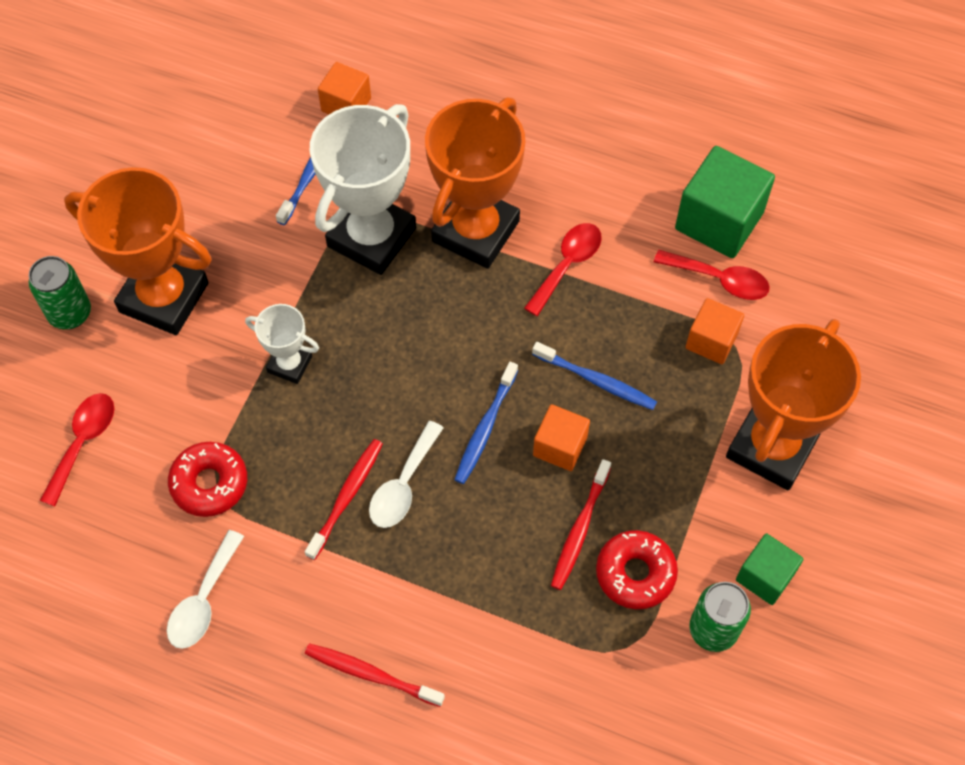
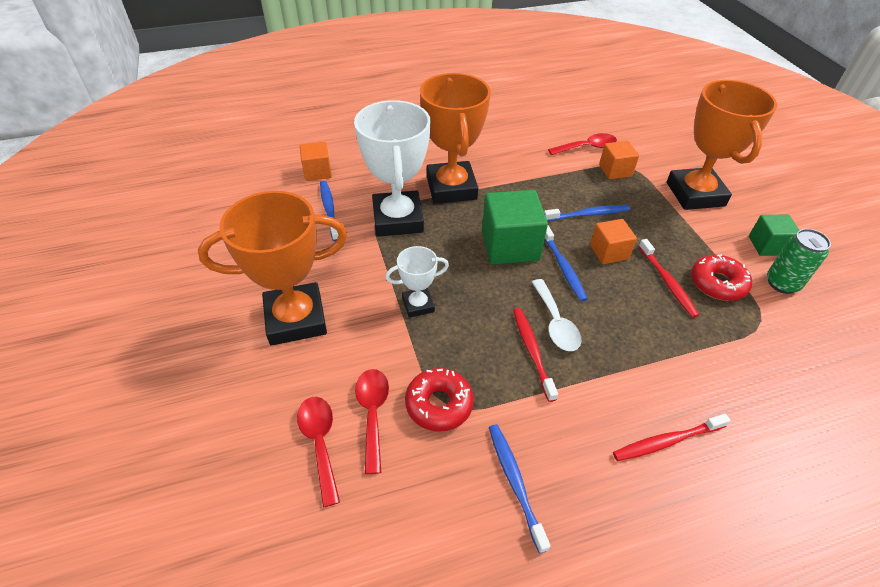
camera: 40 degrees left, 15 degrees down
(70, 313) = (232, 368): green can -> none
(203, 600) = (515, 482): white spoon -> blue toothbrush
(567, 265) = (513, 177): red spoon -> red spoon (372, 413)
(719, 221) = (558, 128): green cube -> green cube (510, 246)

